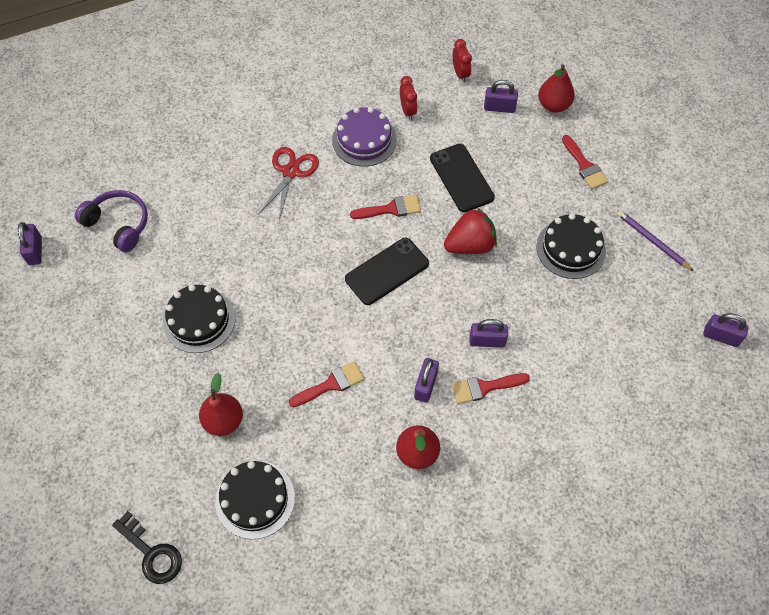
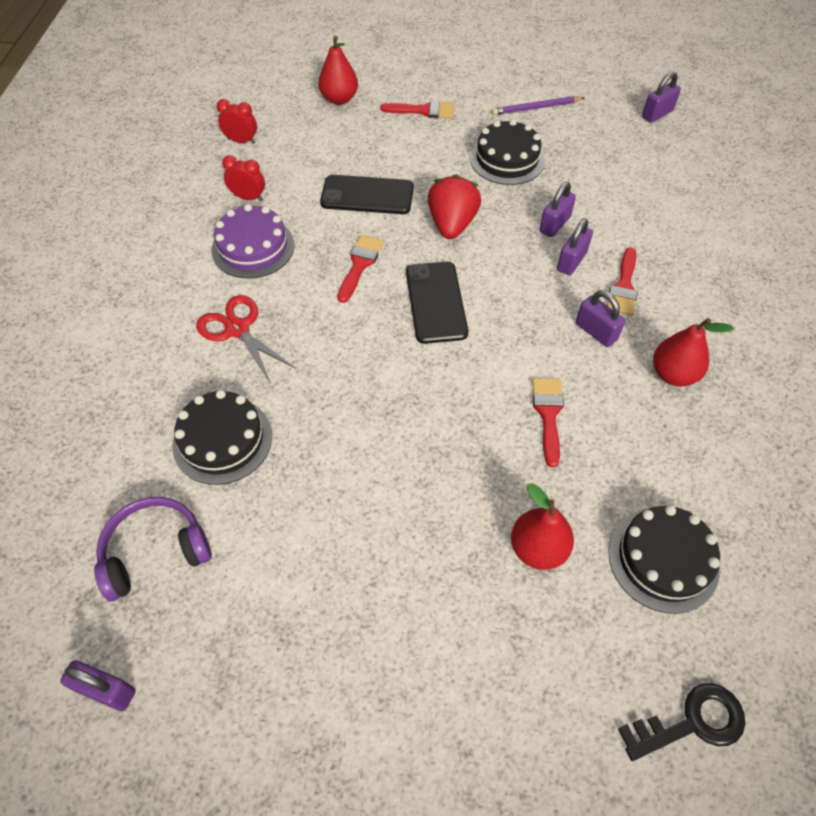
camera: 60 degrees left, 5 degrees down
(199, 320) = (375, 515): black cake -> black cake (222, 440)
(499, 107) = (308, 133): purple padlock -> purple padlock (554, 224)

